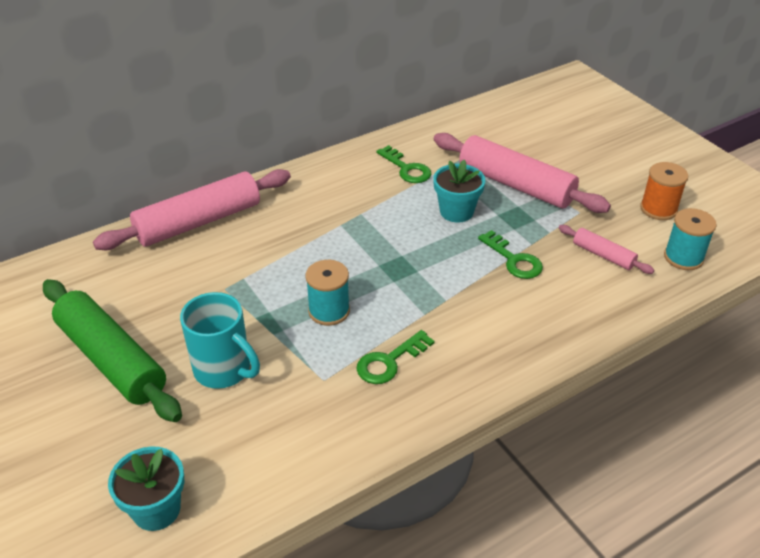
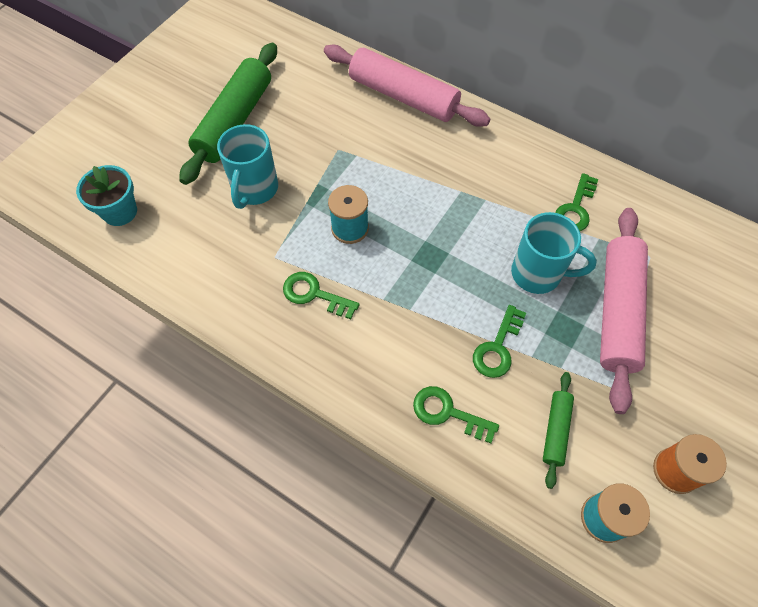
camera: 65 degrees right, 20 degrees up
(456, 212) = (538, 274): turquoise flower pot -> turquoise mug
(561, 311) = (448, 413): none -> green key
(603, 255) = (555, 430): pink rolling pin -> green rolling pin

